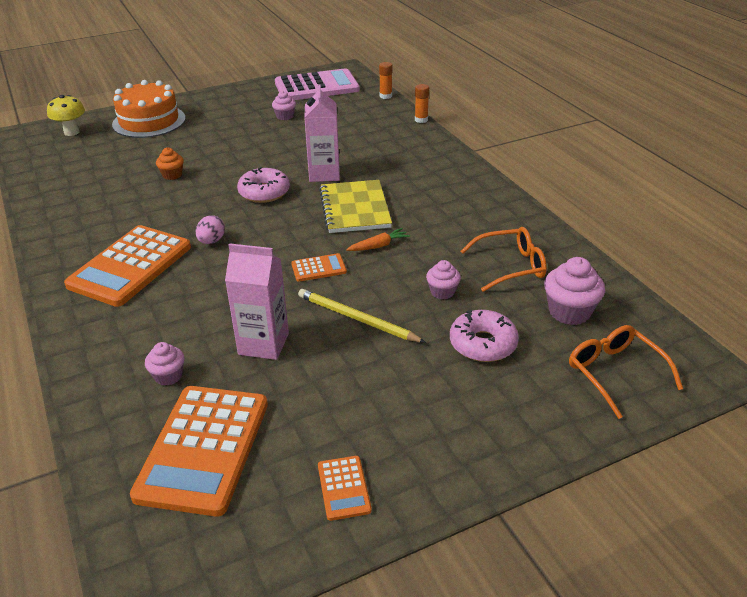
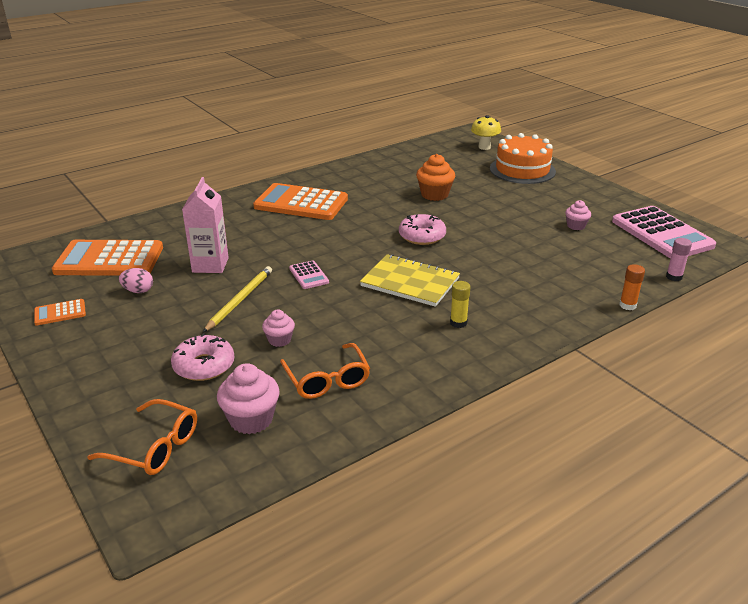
camera: 80 degrees right, 5 degrees down
(168, 376) = (179, 237): pink cupcake -> none
(172, 175) = (434, 195): orange cupcake -> orange cupcake, size x1.65
(211, 241) = (339, 226): pink egg -> pink egg (138, 291)
(318, 268) = (309, 275): orange calculator -> pink calculator
(324, 174) = (468, 260): pink carton -> none
(355, 208) = (410, 282): yellow notebook -> yellow notebook turned 45 degrees clockwise
(378, 246) = (348, 301): orange carrot -> none
(385, 96) = (674, 277): orange glue stick -> pink glue stick
(431, 192) = (458, 323): none -> yellow glue stick
(614, 373) = (155, 447): orange glasses -> orange glasses turned 60 degrees clockwise

